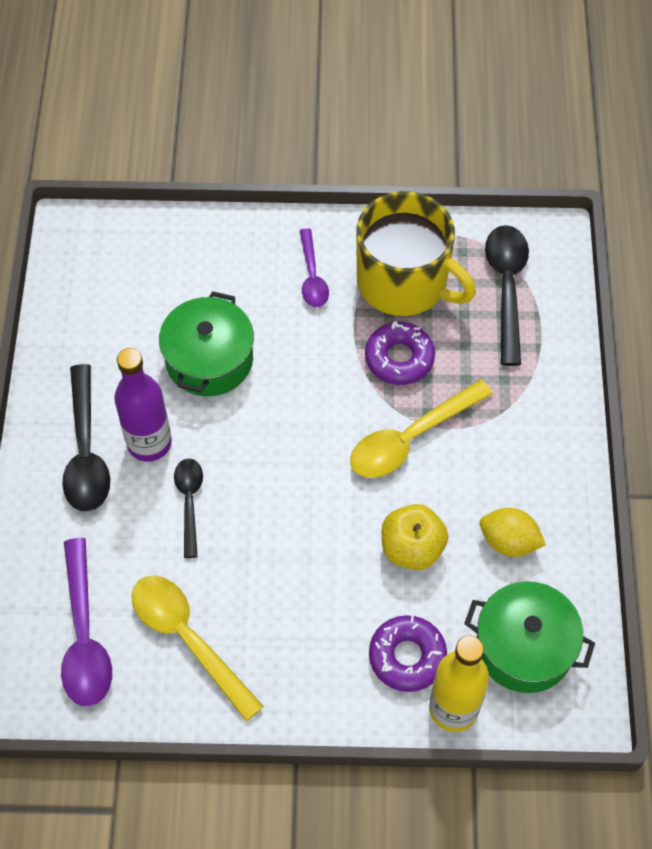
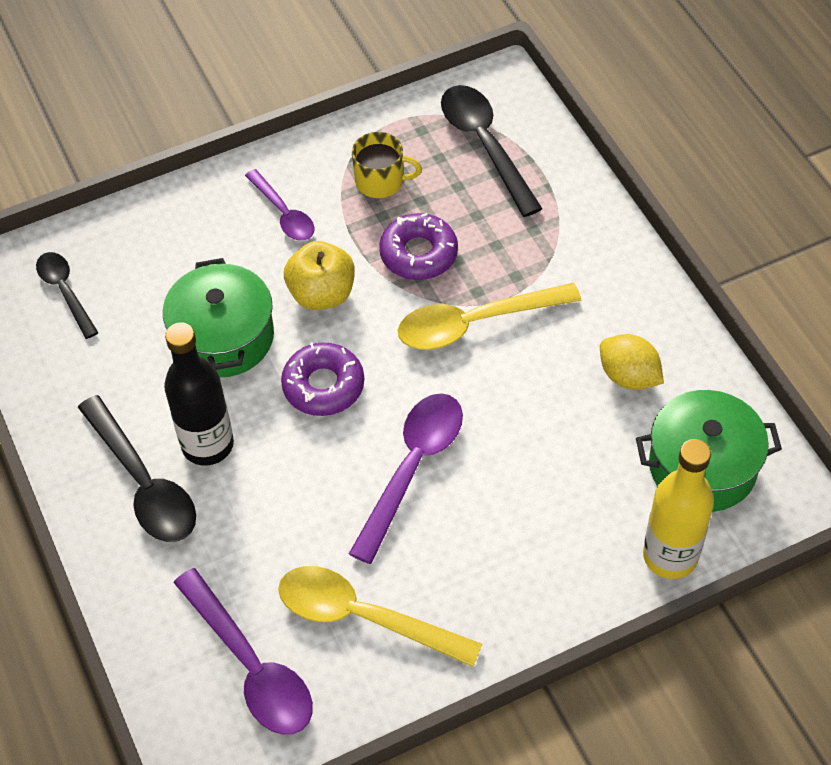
camera: 25 degrees left, 5 degrees down
(149, 443) = (207, 445): purple bottle -> black bottle
(189, 502) = (285, 483): black spoon -> black spoon (65, 291)
(292, 536) = (412, 468): none -> purple spoon
(404, 282) = (381, 181): yellow mug -> yellow mug, size x0.48
(407, 656) = (595, 529): purple donut -> purple donut (323, 386)
(411, 438) = (475, 323): yellow spoon -> yellow spoon turned 45 degrees clockwise
(412, 548) = (539, 425): yellow apple -> yellow apple (322, 294)
(508, 541) = (628, 376): yellow lemon -> yellow lemon turned 45 degrees clockwise

